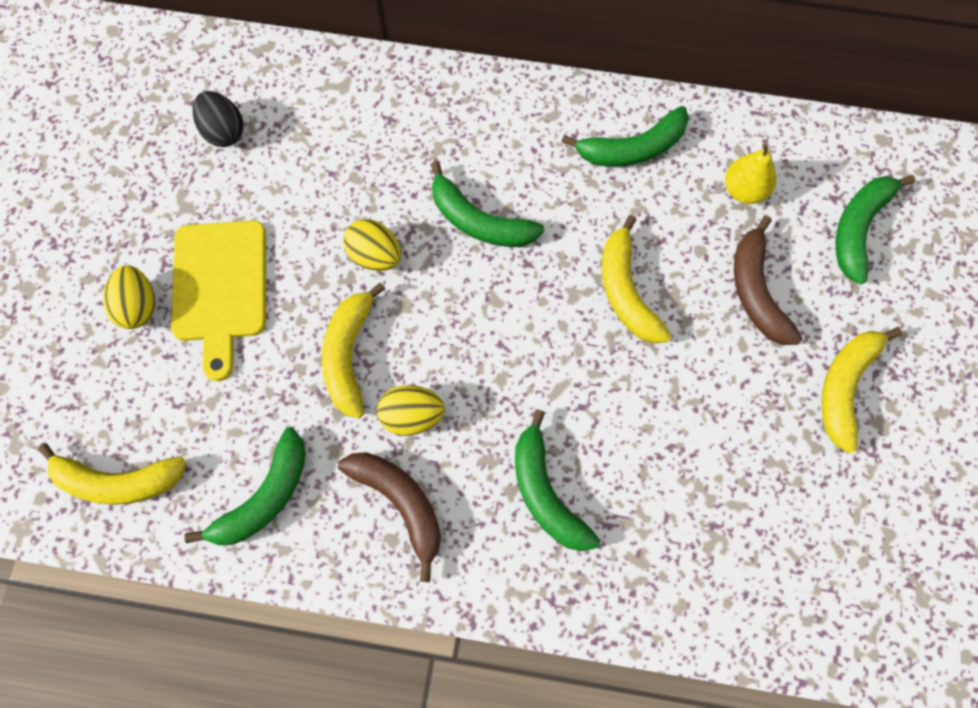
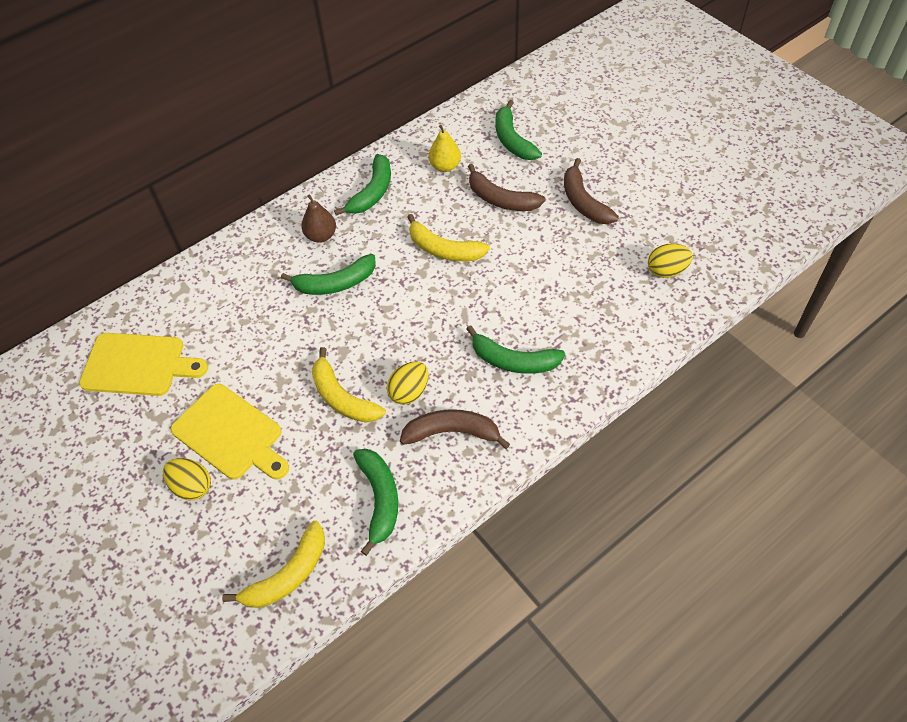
camera: 45 degrees left, 15 degrees down
(224, 131) = (138, 365): black egg -> yellow cutting board
(375, 256) = (300, 344): yellow egg -> yellow egg (666, 271)
(526, 151) = (321, 236): none -> brown pear
(845, 386) = (583, 201): yellow banana -> brown banana

